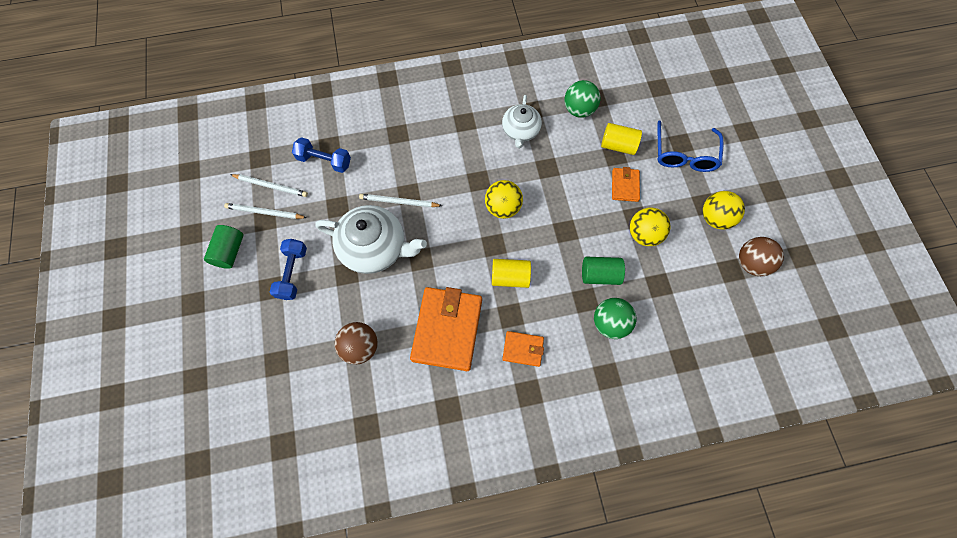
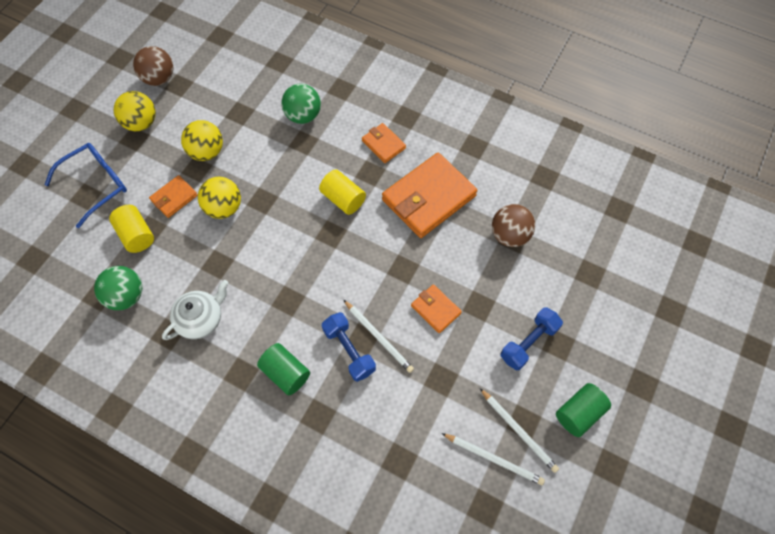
camera: 140 degrees left, 5 degrees down
(271, 186) = (493, 459): white pencil -> white pencil turned 150 degrees clockwise
(324, 161) = (417, 445): blue dumbbell -> blue dumbbell (349, 350)
(374, 248) = (435, 309): white teapot -> orange wallet
(503, 207) = (292, 258): yellow ball -> yellow ball (224, 208)
(600, 275) = (273, 150): green cylinder -> green cylinder (285, 373)

